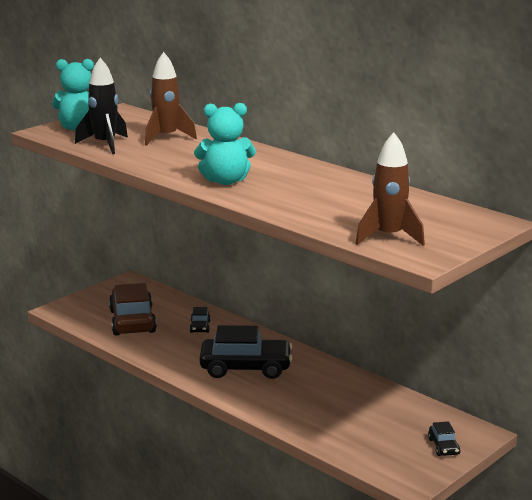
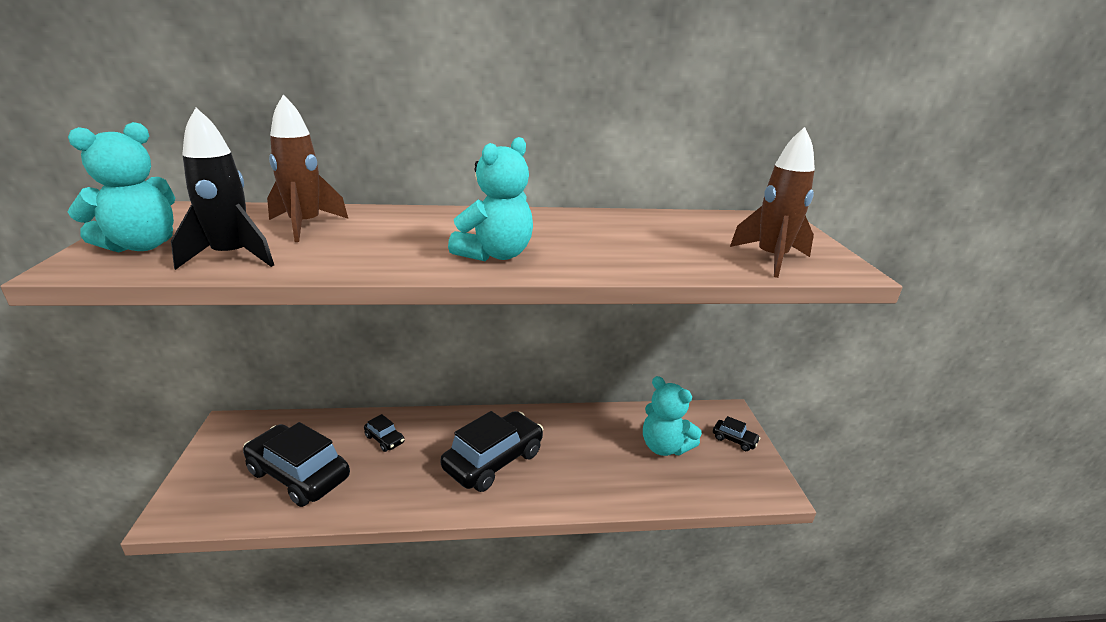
camera: 50 degrees left, 5 degrees up
(132, 321) = (298, 475): brown car -> black car
(376, 421) = (664, 447): none -> turquoise teddy bear

